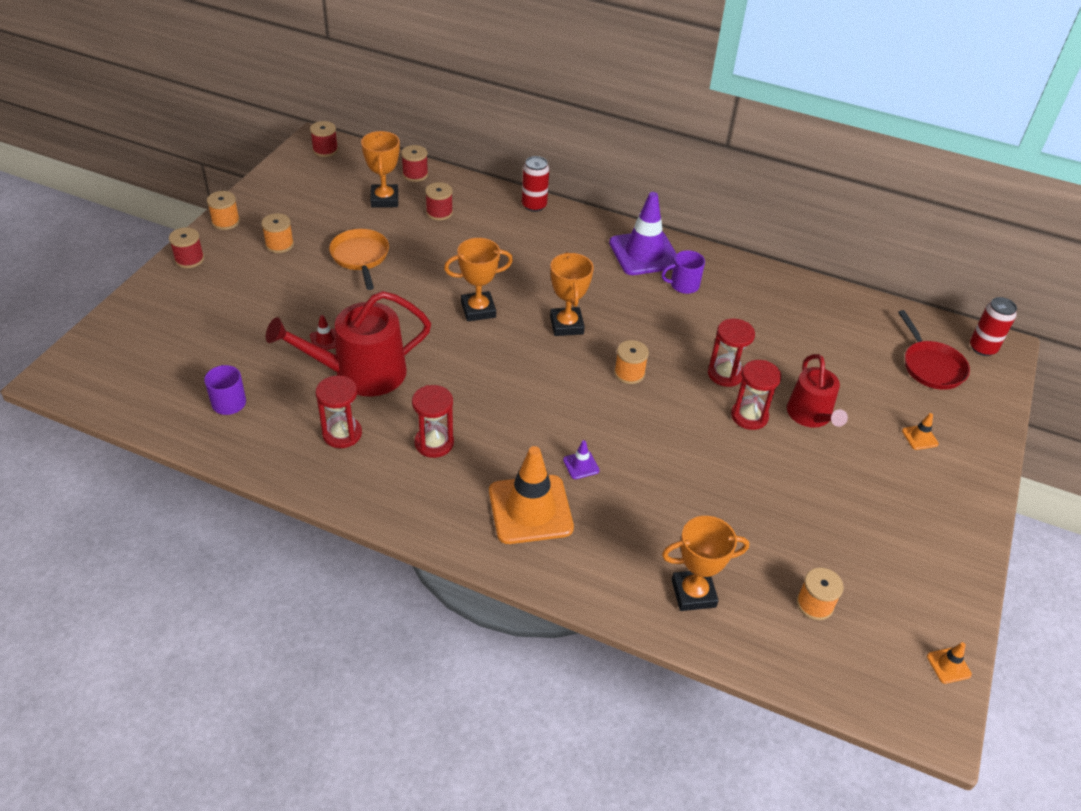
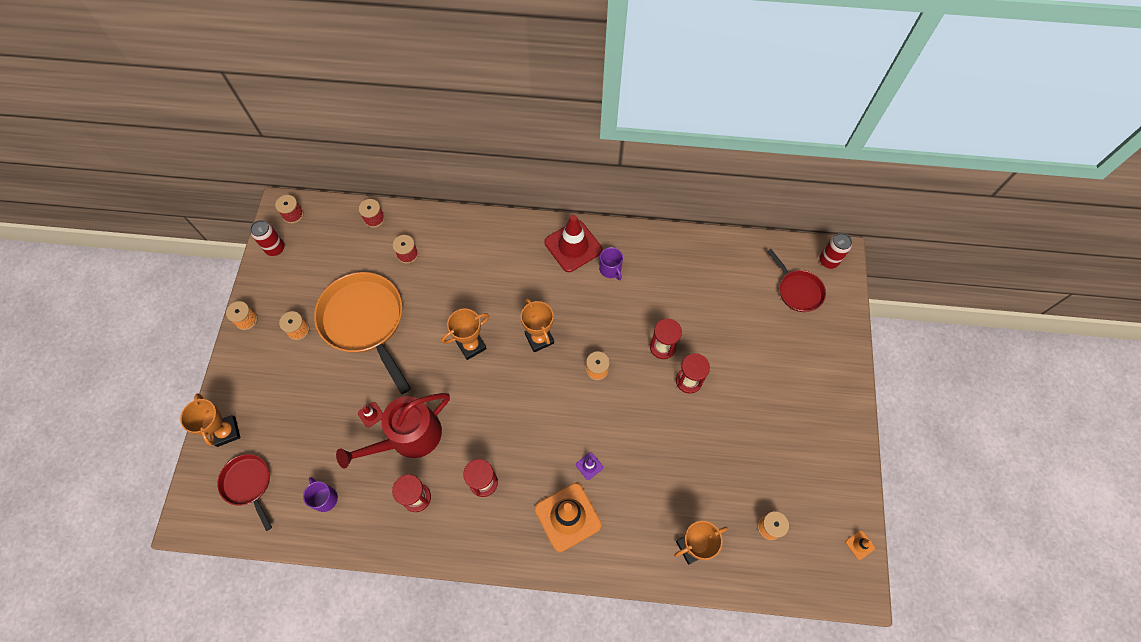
camera: 15 degrees left, 20 degrees up
(146, 364) = (248, 484): none -> red pan
(189, 259) = (235, 369): red spool -> none
(360, 257) = (365, 322): orange pan -> orange pan, size x1.87
(384, 199) = (360, 254): orange trophy -> orange trophy (226, 432)
(534, 205) = (476, 222): red can -> red can (275, 248)
(644, 253) = (573, 246): purple traffic cone -> red traffic cone
(683, 285) = (610, 269): purple mug -> purple mug turned 90 degrees counterclockwise
(811, 416) = (729, 365): red watering can -> none
(919, 437) = (804, 360): orange traffic cone -> none

